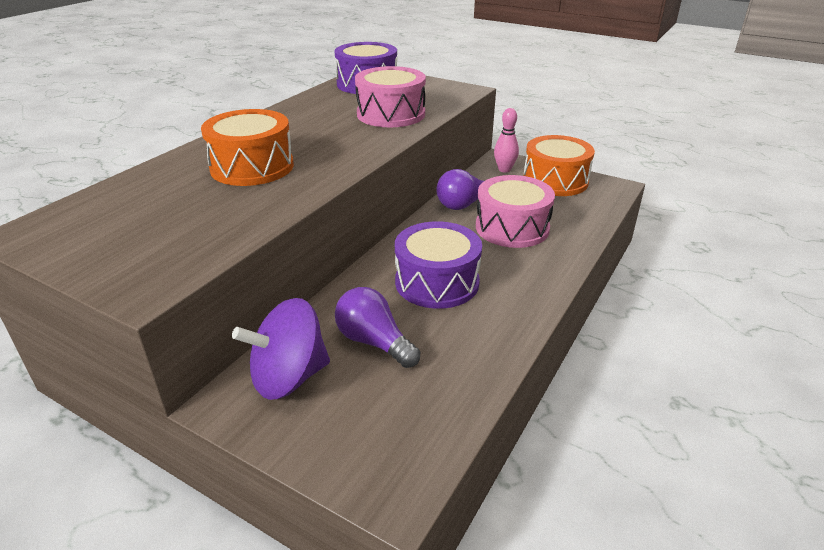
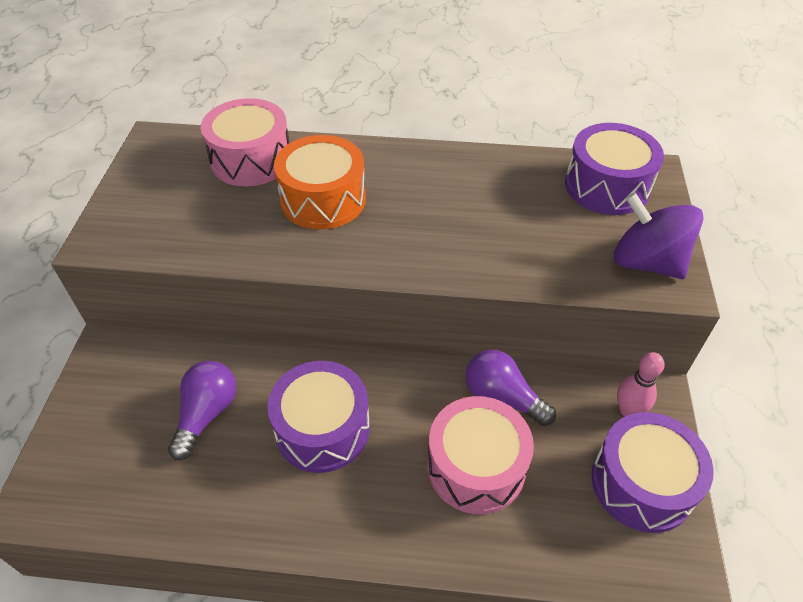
camera: 65 degrees right, 15 degrees up
(289, 377) = (143, 374): purple spinning top -> purple spinning top (646, 262)
(391, 114) = (527, 244): pink drum -> pink drum (251, 160)
(555, 181) = (642, 483): orange drum -> purple drum

